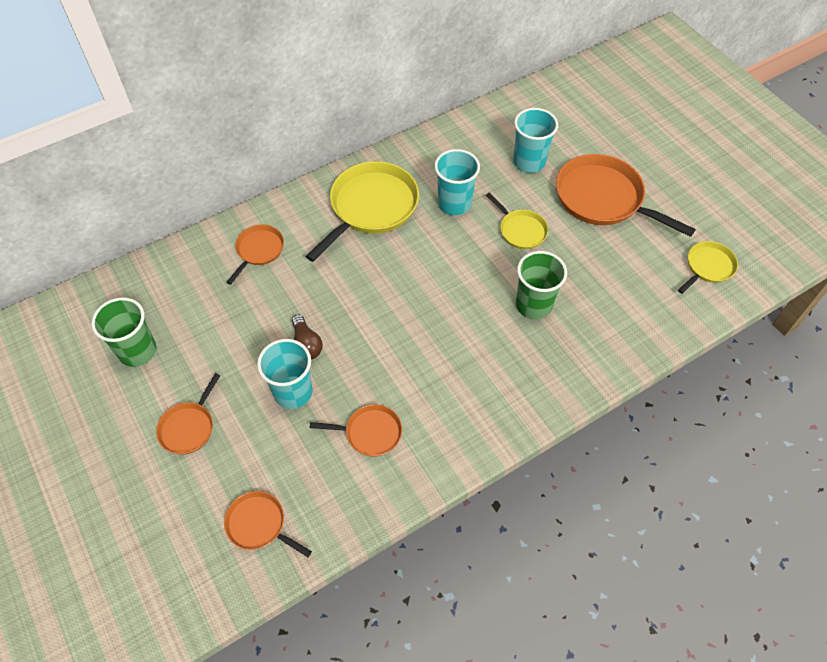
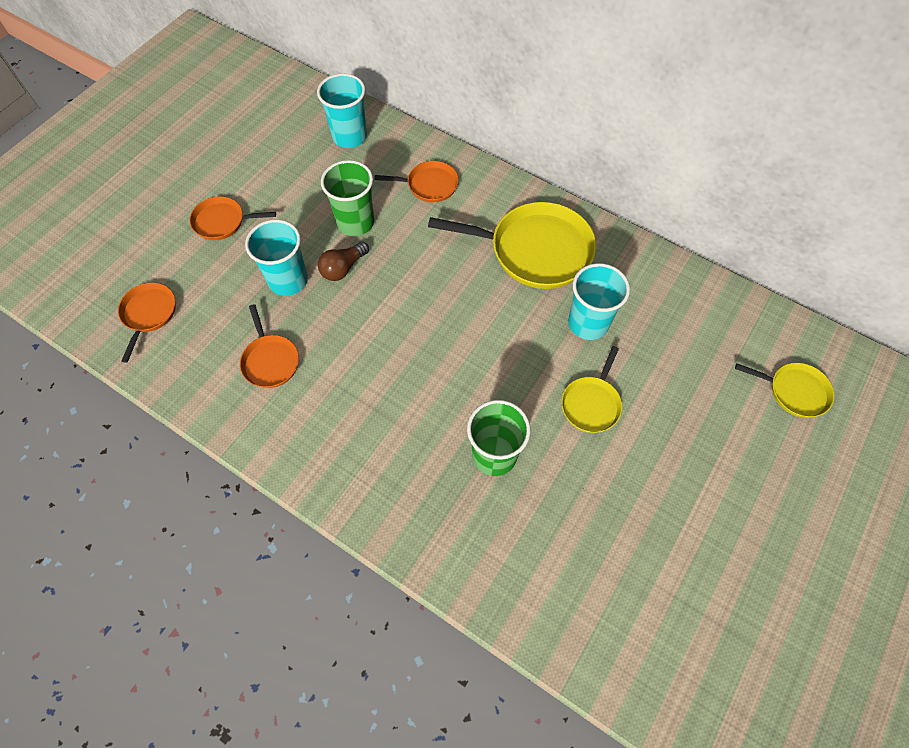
camera: 65 degrees right, 5 degrees up
(137, 351) = (281, 153): green cup -> green cup (355, 222)
(529, 162) = (699, 375): turquoise cup -> turquoise cup (349, 136)
(603, 198) = (698, 479): orange pan -> none
(708, 267) = (667, 650): yellow pan -> yellow pan (794, 391)

